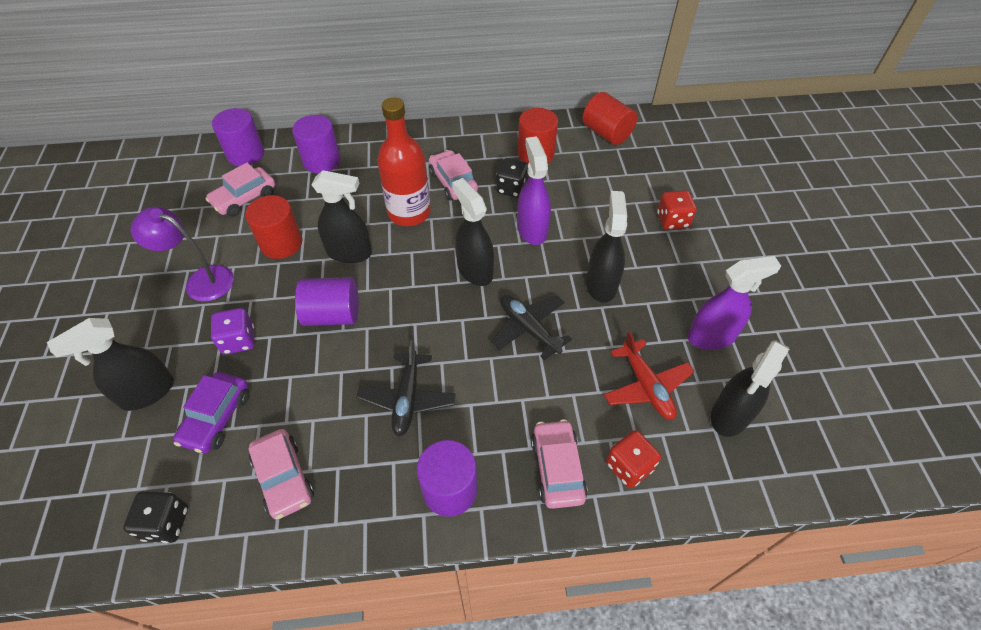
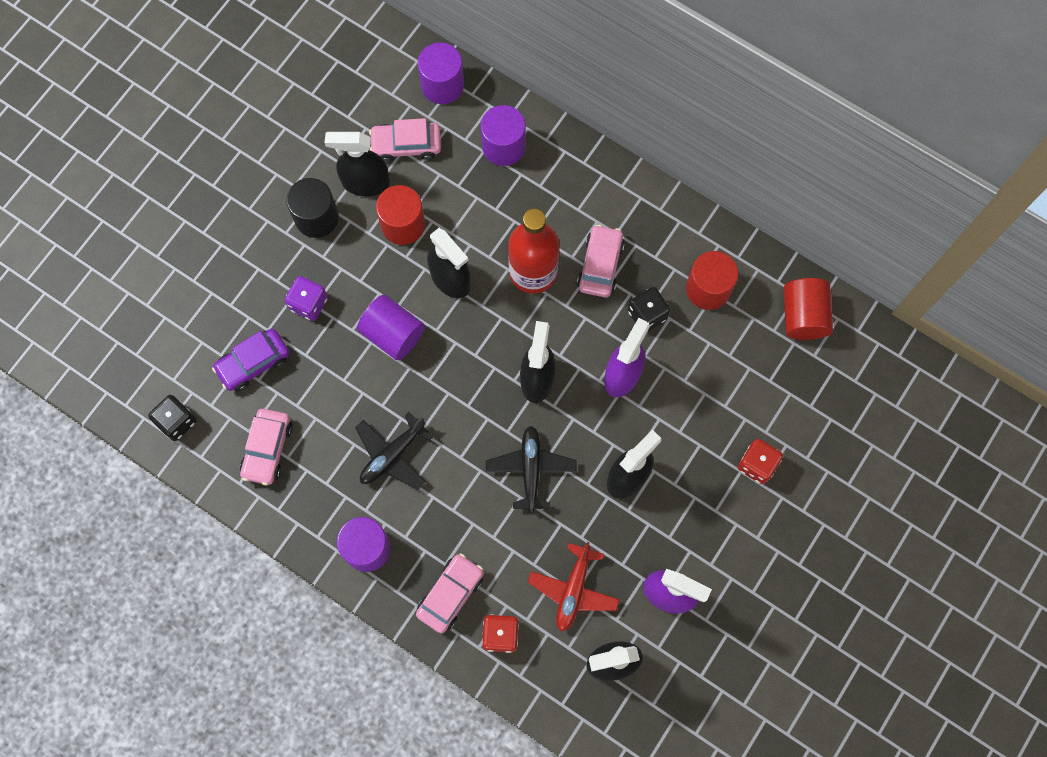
camera: 40 degrees right, 20 degrees up
(147, 392) = (219, 301): black spray bottle -> black spray bottle (365, 182)
(201, 280) = (316, 217): purple lamp -> black cylinder

